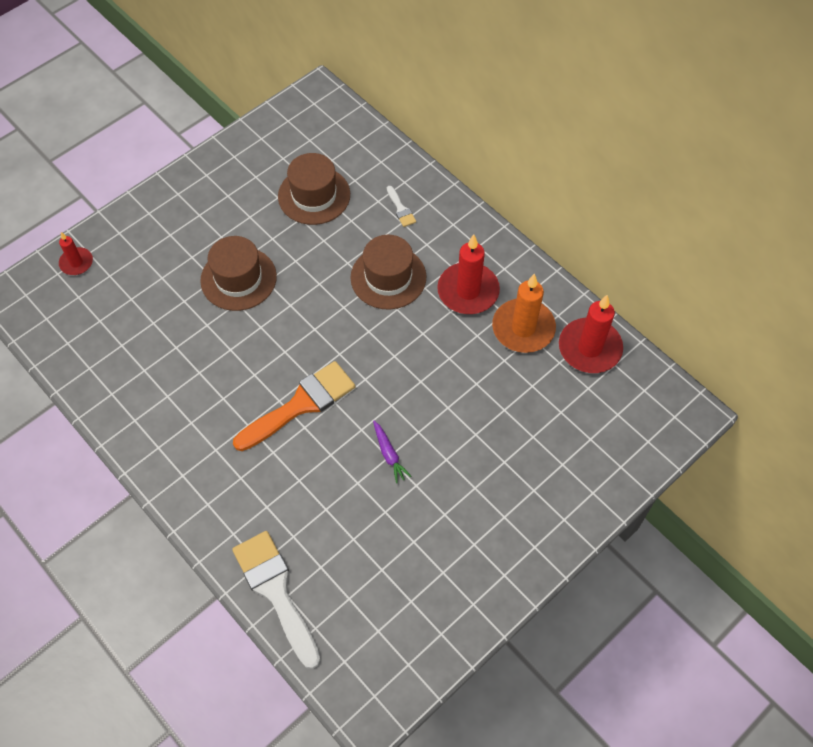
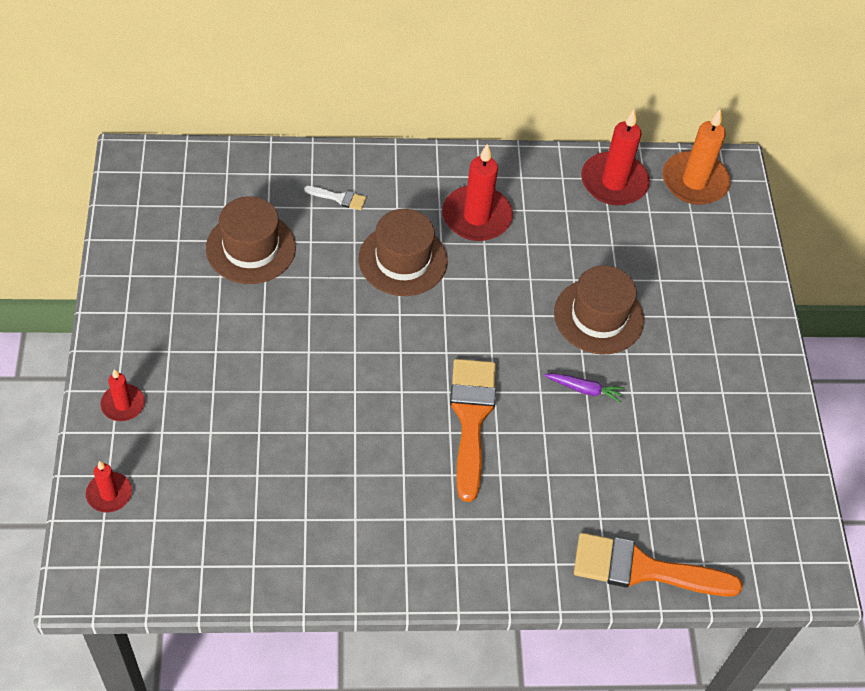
camera: 55 degrees left, 5 degrees down
(141, 222) = (123, 404): none -> red candle
(238, 278) = (281, 371): brown hat -> brown hat (598, 316)
(276, 591) = (643, 569): white brush -> orange brush
(523, 328) = (552, 209): orange candle -> orange candle (694, 181)

